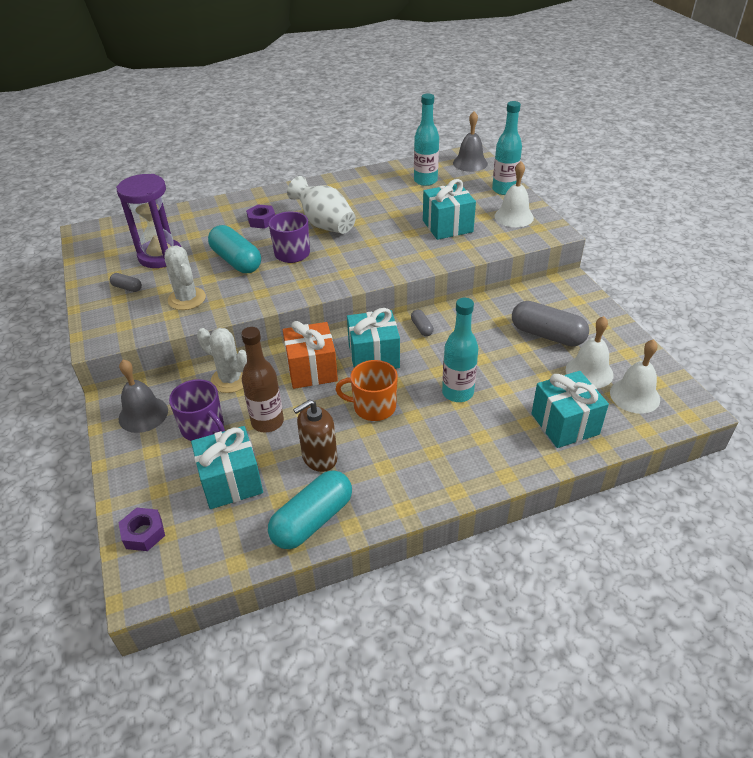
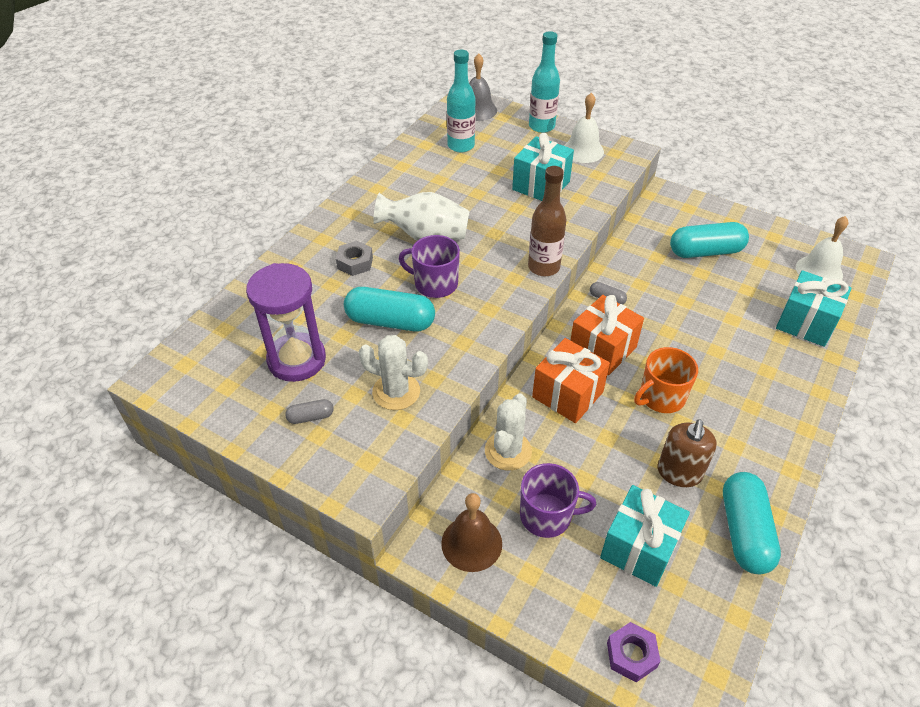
camera: 40 degrees left, 5 degrees up
(143, 414) = (471, 543): grey bell -> brown bell
(230, 379) = (508, 451): white cactus -> white cactus turned 60 degrees counterclockwise
(262, 221) = (355, 263): purple nut -> grey nut
(267, 422) = (595, 470): brown bottle -> brown bottle (543, 267)
(374, 356) = (602, 349): turquoise gift -> orange gift
(457, 393) = (706, 343): turquoise bottle -> none
(547, 335) = (705, 252): grey capsule -> turquoise capsule
(589, 372) = (769, 268): white bell -> none

